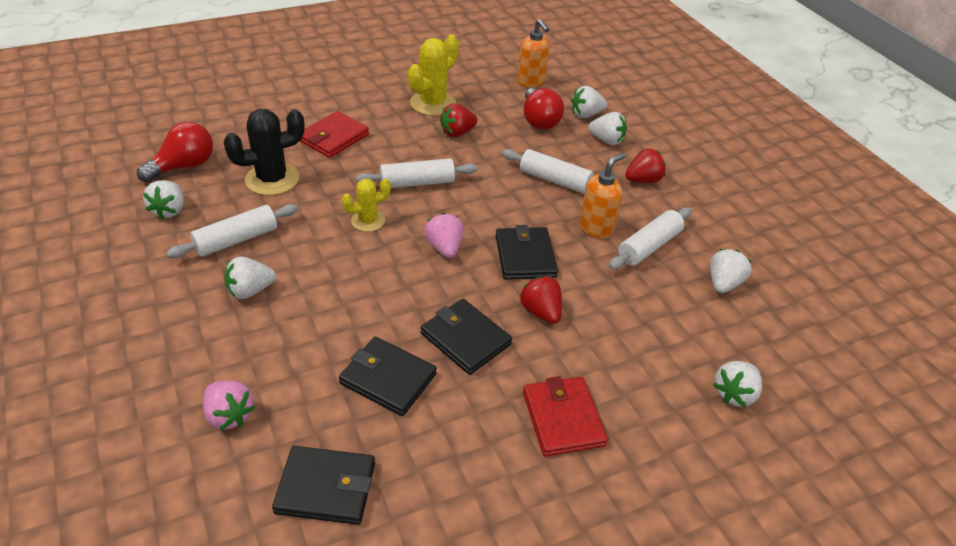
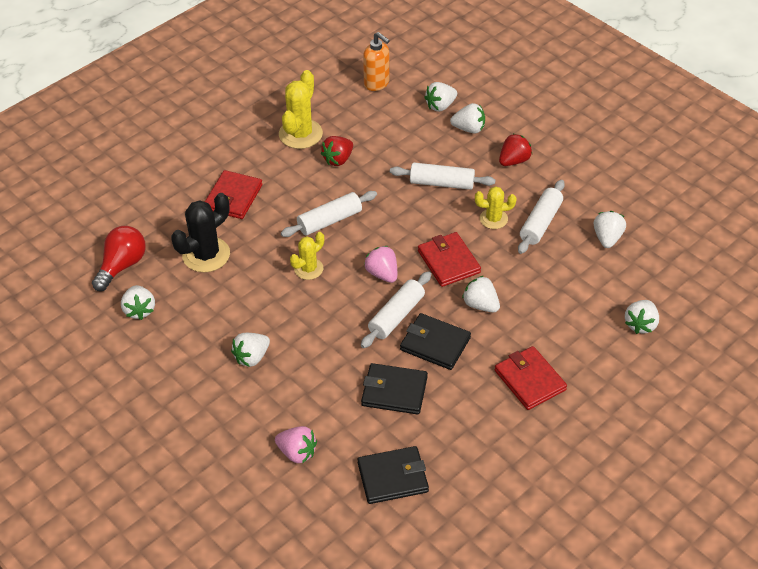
camera: 15 degrees left, 5 degrees up
(236, 240) = (213, 319): white rolling pin -> white rolling pin (396, 316)
(525, 256) = (448, 262): black wallet -> red wallet
(539, 120) = (402, 125): red light bulb -> none
(541, 312) = (480, 305): red strawberry -> white strawberry
(596, 228) = (493, 219): orange soap dispenser -> yellow cactus

